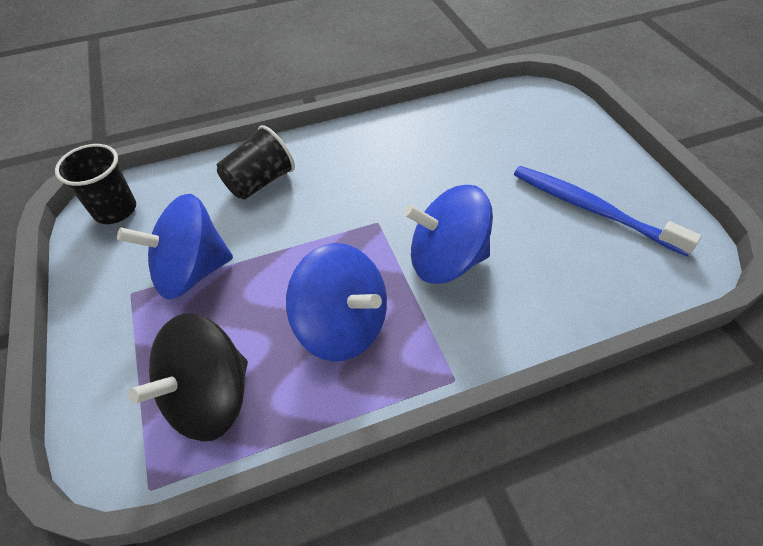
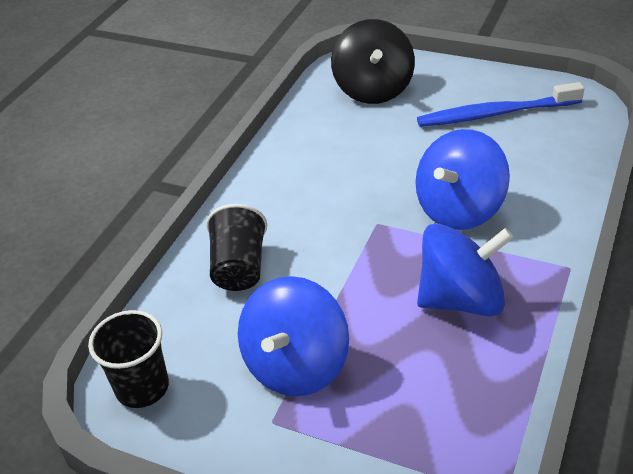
camera: 45 degrees left, 10 degrees down
(209, 397) = (451, 416): black spinning top -> black spinning top (373, 89)

